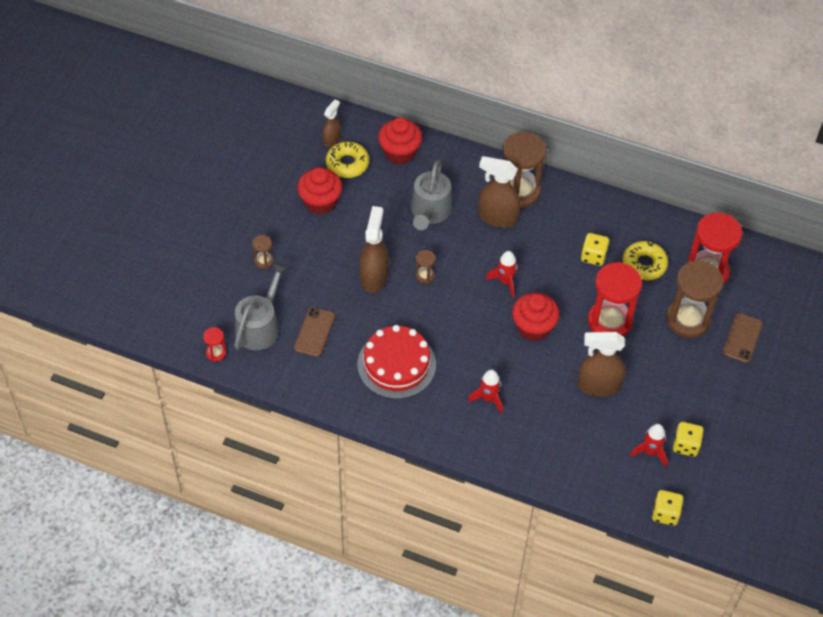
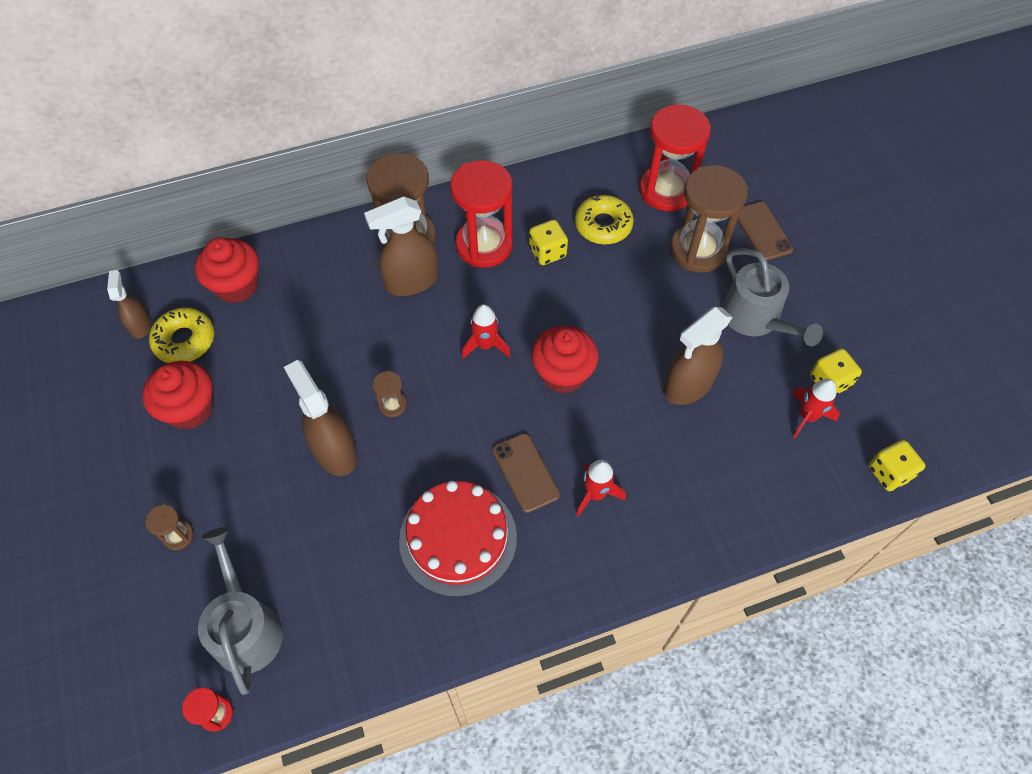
camera: 40 degrees left, 5 degrees up
(314, 332) = (323, 577): brown phone -> brown phone (525, 472)
(430, 212) = (331, 328): grey watering can -> grey watering can (755, 318)
(609, 321) = (630, 308): red hourglass -> red hourglass (484, 245)

